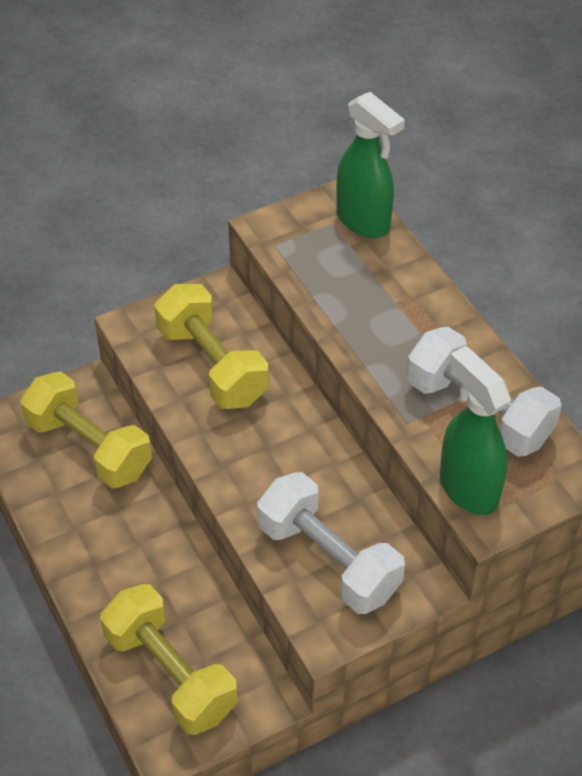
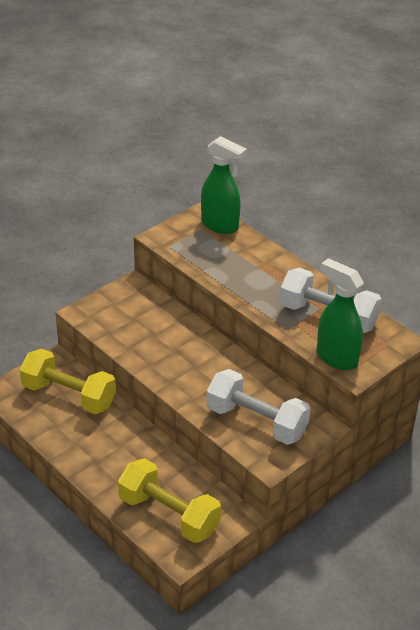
camera: 15 degrees left, 10 degrees down
(212, 365) = (143, 327): yellow dumbbell -> none

